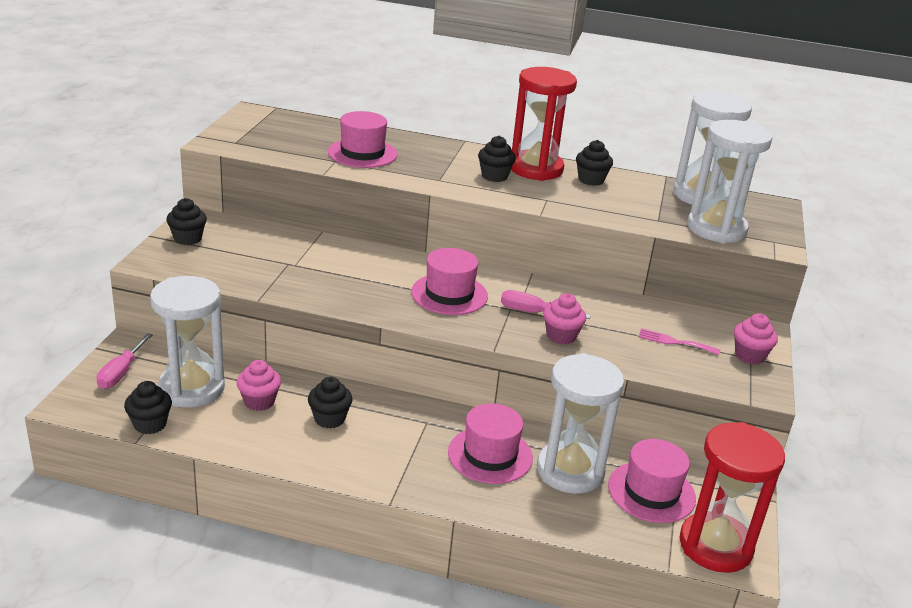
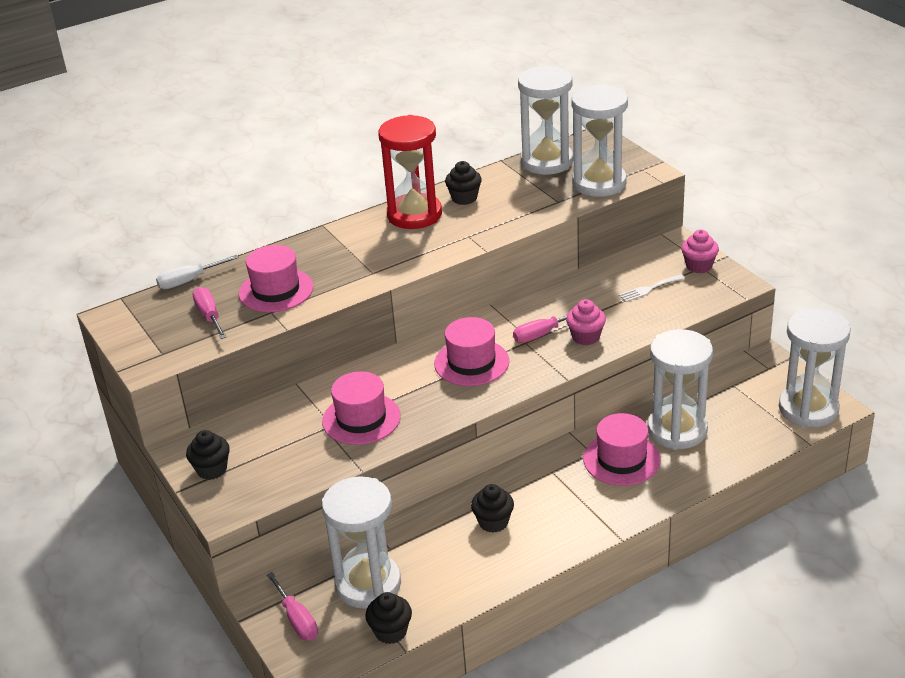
camera: 40 degrees left, 5 degrees up
(259, 401) = (429, 552): pink cupcake -> none
(299, 142) = (209, 316): none -> pink screwdriver
(328, 121) = (189, 281): none -> white screwdriver
(494, 176) = (401, 241): black cupcake -> none
(651, 492) = (734, 405): pink hat -> pink hat (361, 419)
(674, 342) = (649, 289): pink fork -> white fork
(715, 546) = (808, 409): red hourglass -> white hourglass

